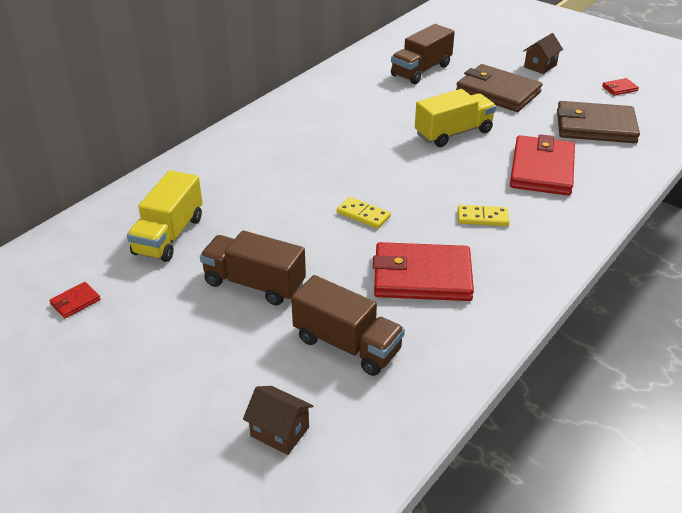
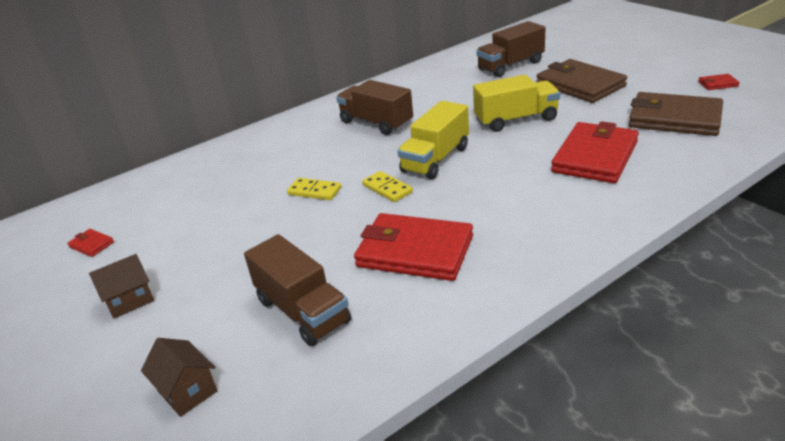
camera: 20 degrees right, 5 degrees down
(75, 302) = (91, 244): red wallet -> red wallet turned 60 degrees clockwise
(169, 235) = (203, 195): yellow truck -> yellow truck (435, 159)
(254, 284) = (250, 243): brown truck -> brown truck (376, 123)
(482, 218) = (508, 199): yellow domino -> yellow domino (314, 191)
(540, 66) = (636, 63): brown house -> brown house (130, 300)

